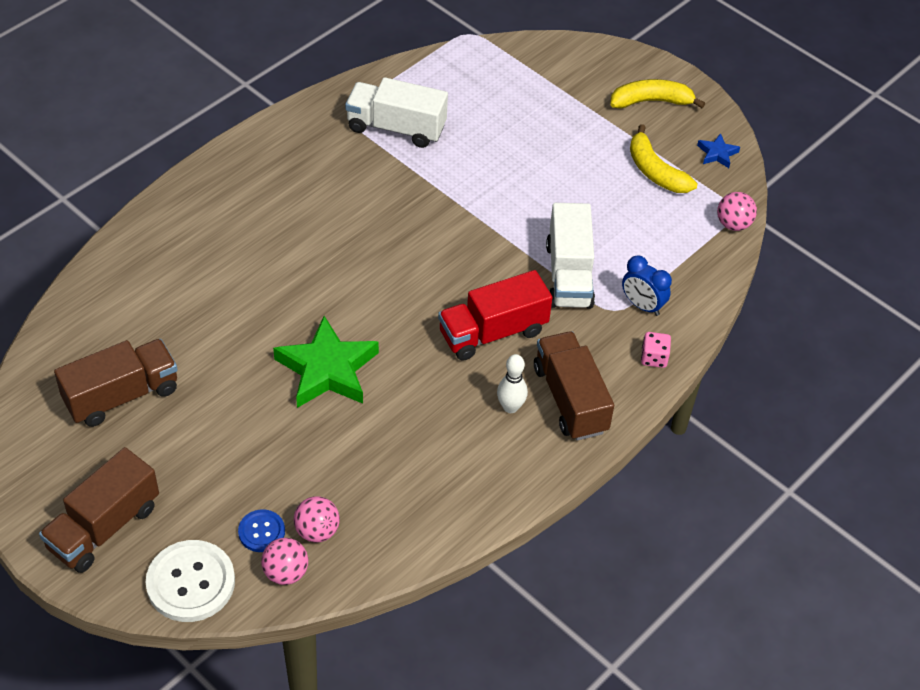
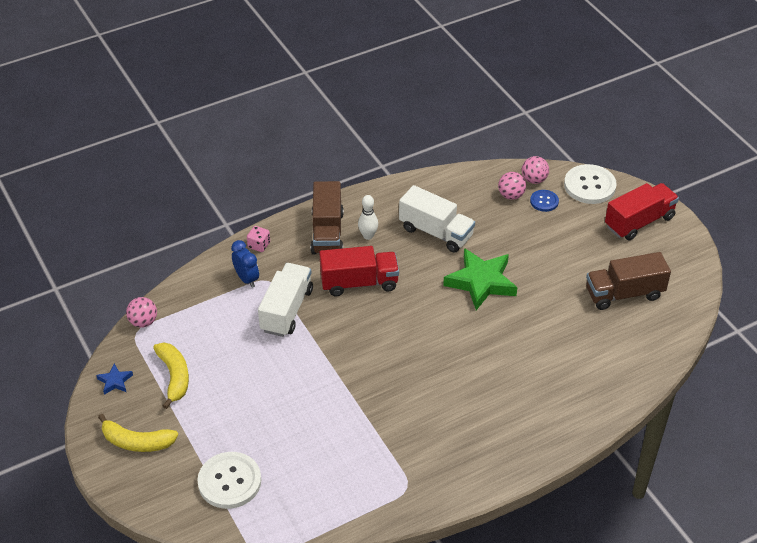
camera: 160 degrees left, 5 degrees down
(104, 527) = (639, 222): brown truck -> red truck
(396, 128) = (369, 464): white truck -> white truck (436, 232)
(534, 85) = (229, 481): none -> white button

